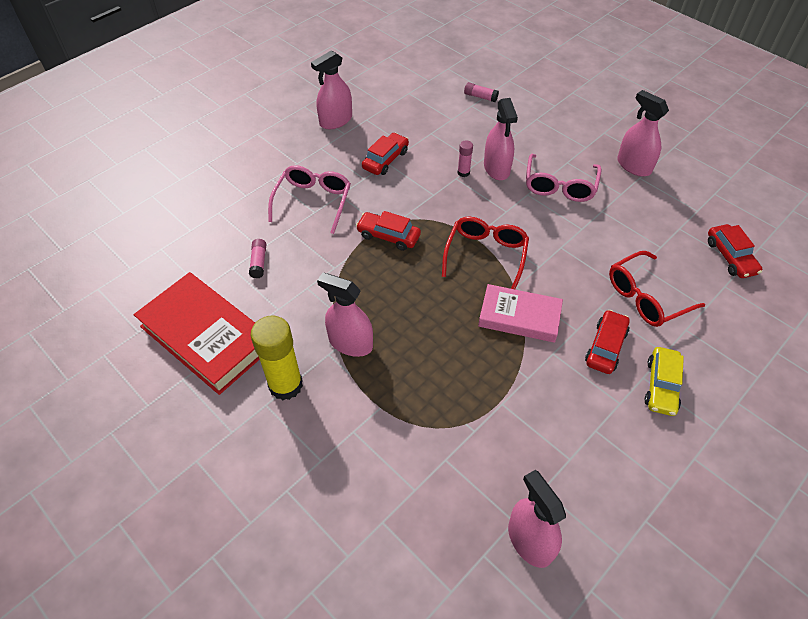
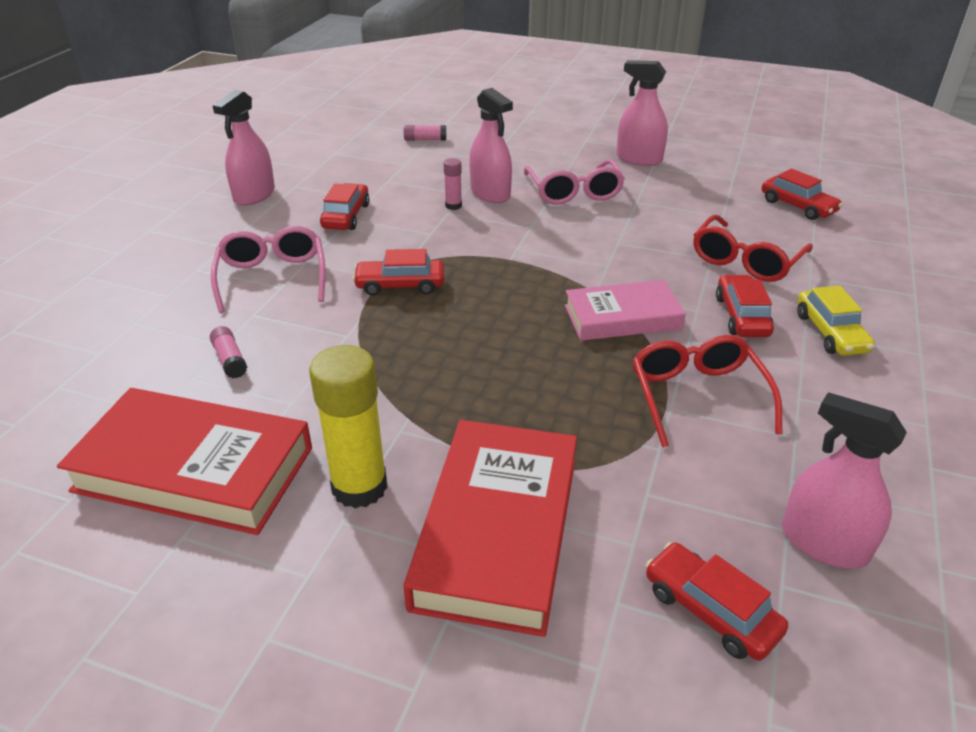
camera: 25 degrees left, 15 degrees down
(344, 447) = (497, 530): none -> red book
(350, 343) = (424, 408): pink spray bottle -> none
(430, 551) = (710, 610): none -> red car
(486, 255) = (537, 272): red glasses -> red glasses (697, 397)

